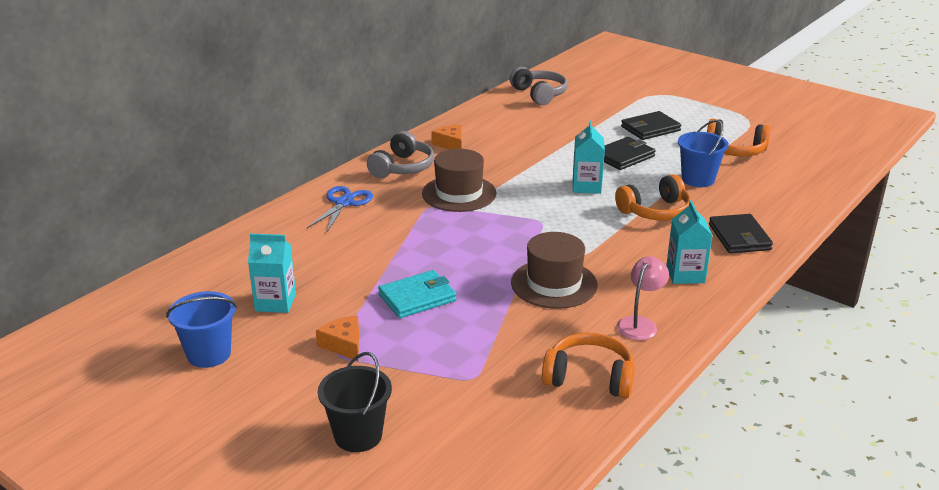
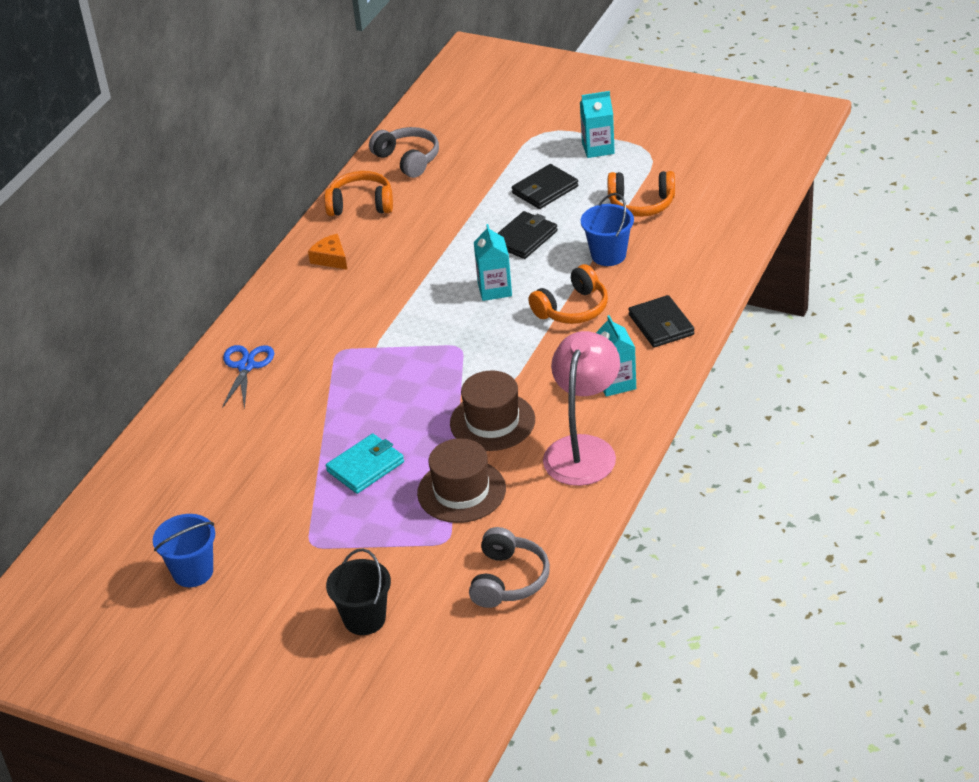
camera: 10 degrees left, 10 degrees up
(275, 302) = (229, 503): turquoise carton -> turquoise carton (598, 148)
(343, 344) = (315, 533): orange cheese -> none
(402, 167) = (290, 304): grey headphones -> grey headphones (508, 580)
(459, 193) = (363, 327): brown hat -> brown hat (461, 491)
(589, 377) = (550, 517): orange headphones -> orange headphones (361, 204)
(640, 324) = (583, 449): pink lamp -> pink lamp, size x1.90

